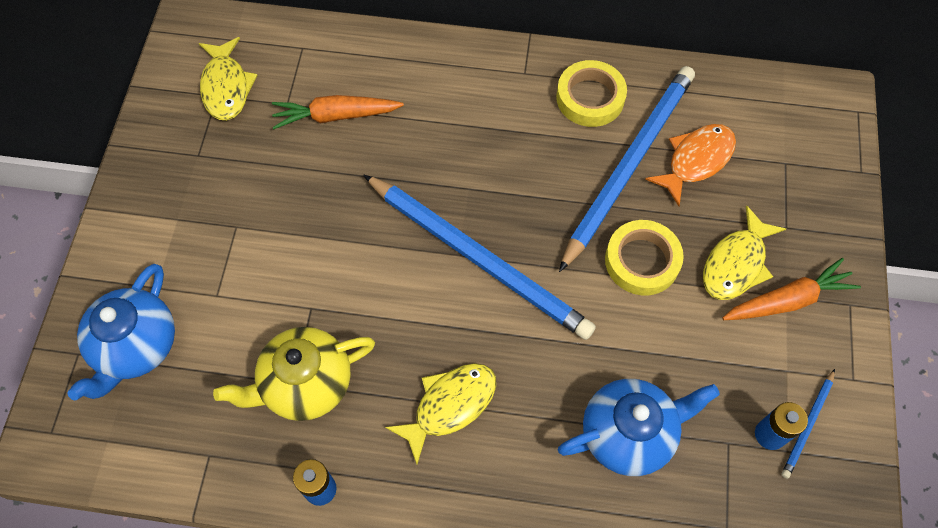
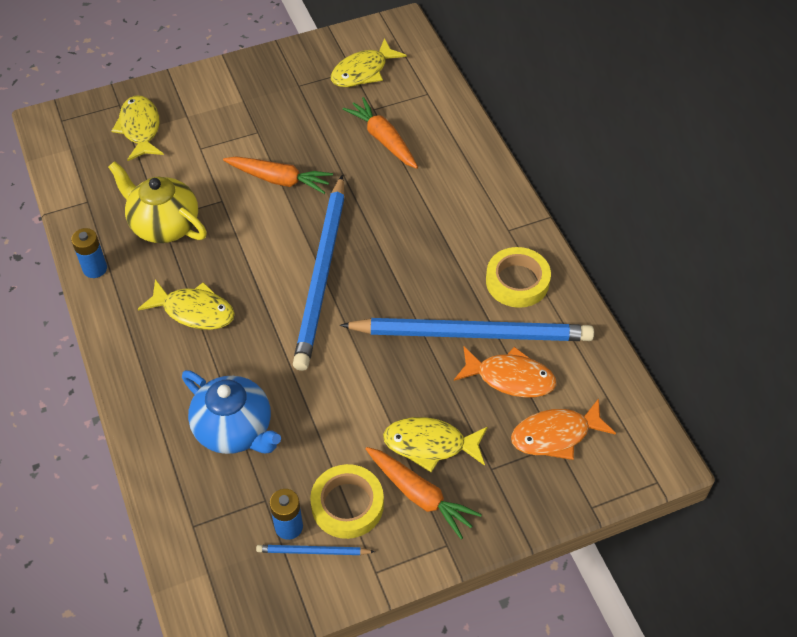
camera: 60 degrees right, 10 degrees down
(136, 346) = (140, 128): blue teapot -> yellow fish
(321, 237) = (279, 180): none -> orange carrot
(642, 261) = (388, 378): yellow tape -> yellow tape (347, 505)
(775, 159) = (555, 435): none -> orange fish

